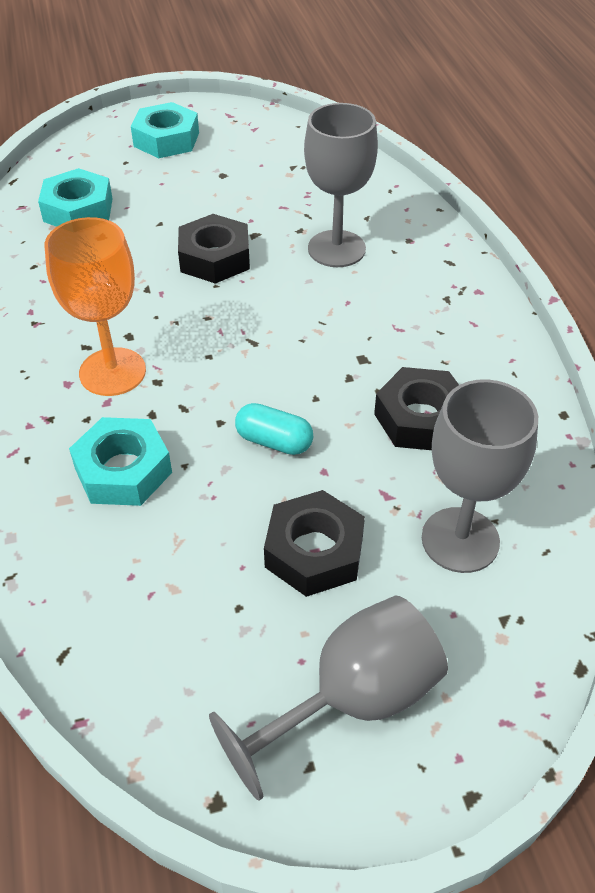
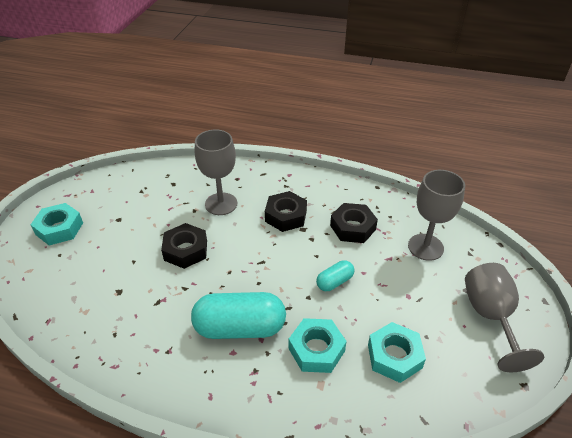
camera: 60 degrees left, 5 degrees down
(78, 210) = (82, 293): turquoise nut -> turquoise nut (394, 356)
(112, 372) = (240, 328): orange goblet -> turquoise capsule
(314, 551) = (408, 296): black nut -> black nut (286, 216)

